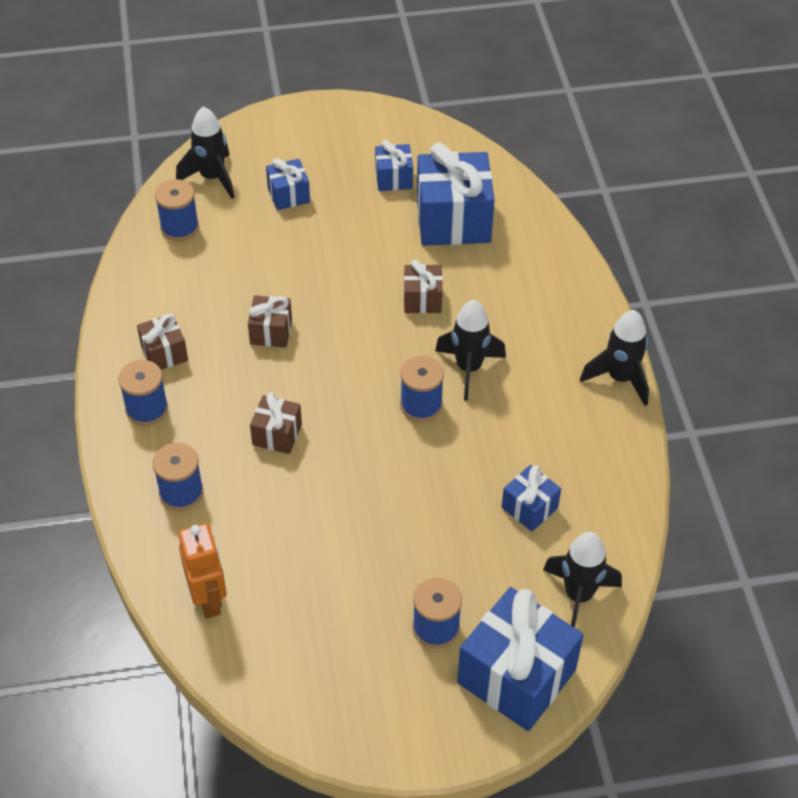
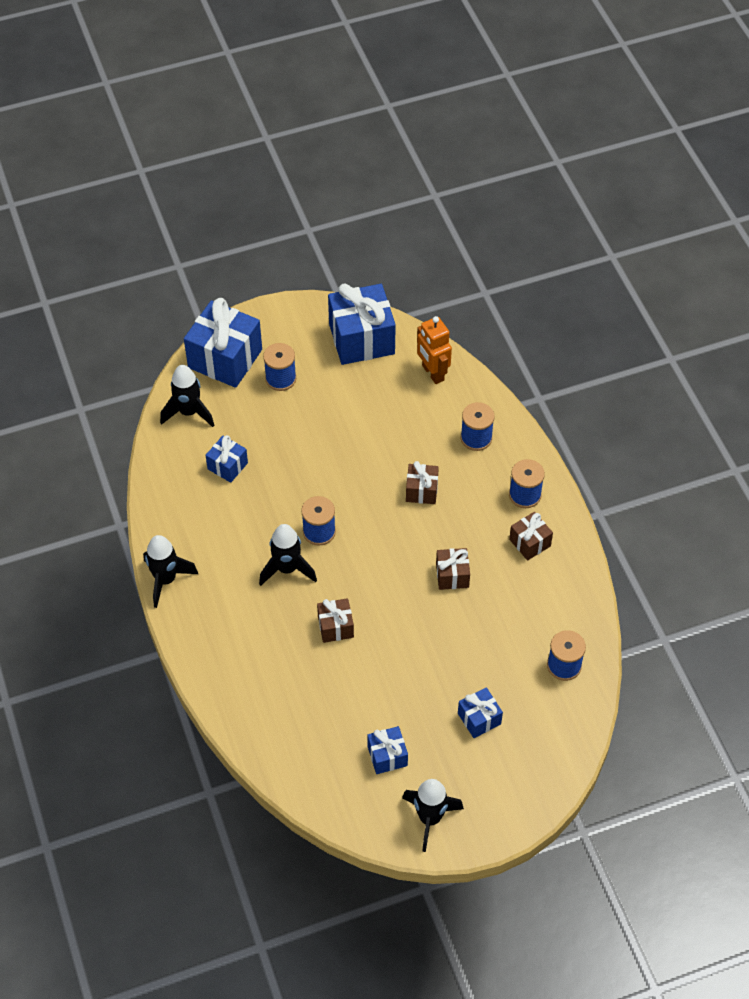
camera: 170 degrees right, 5 degrees up
(212, 178) = (555, 727): black rocket -> black rocket (430, 818)
(453, 220) = (323, 716): blue gift -> blue gift (361, 339)

